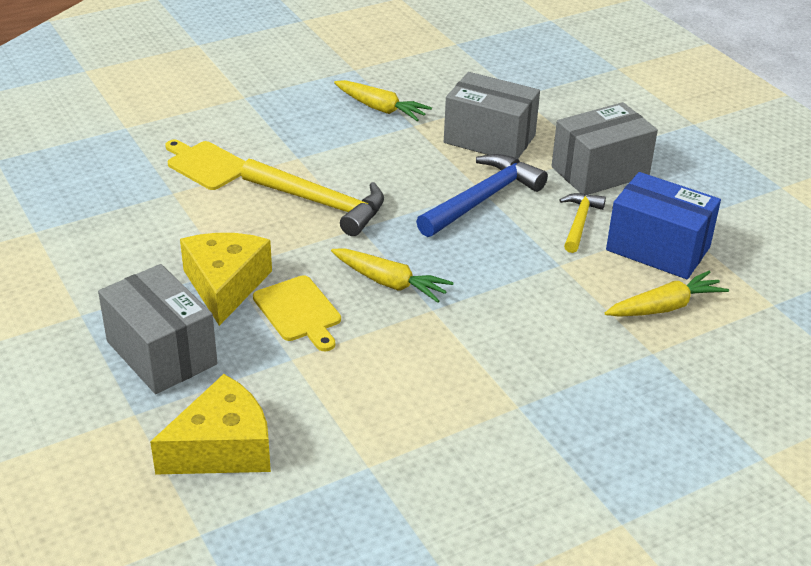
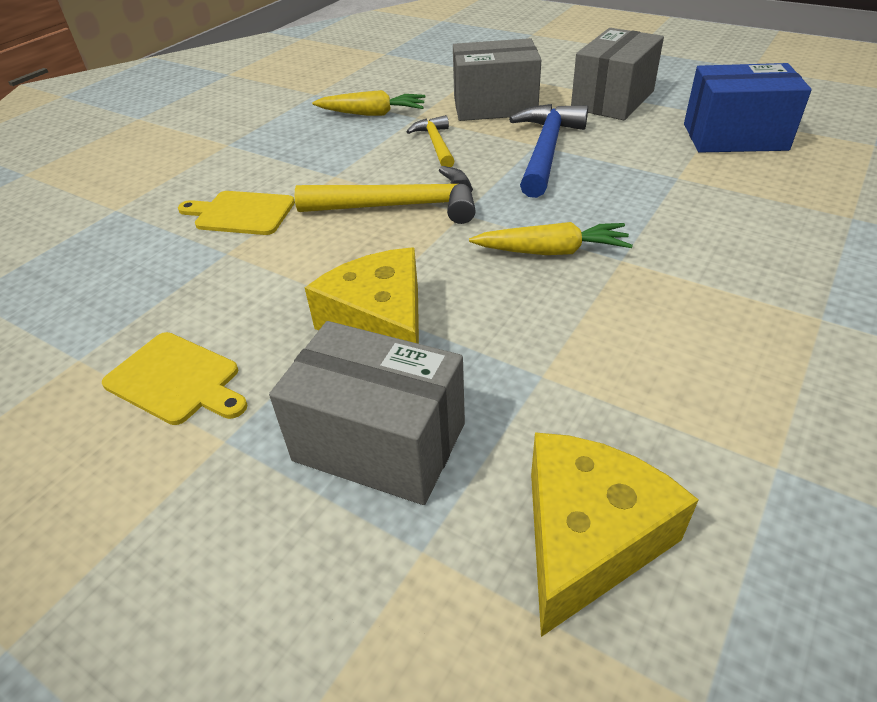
camera: 25 degrees left, 5 degrees up
(299, 311) = (492, 319): yellow cutting board -> yellow cutting board (176, 380)
(579, 222) = (648, 140): yellow hammer -> yellow hammer (436, 144)
(665, 307) = (805, 177): yellow carrot -> none

